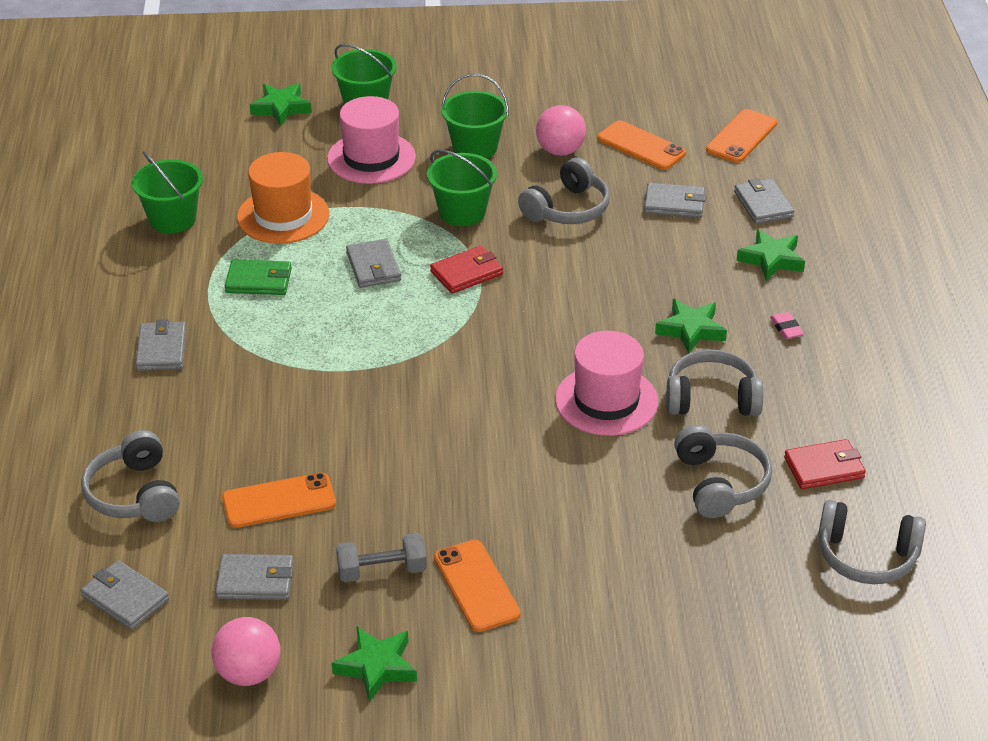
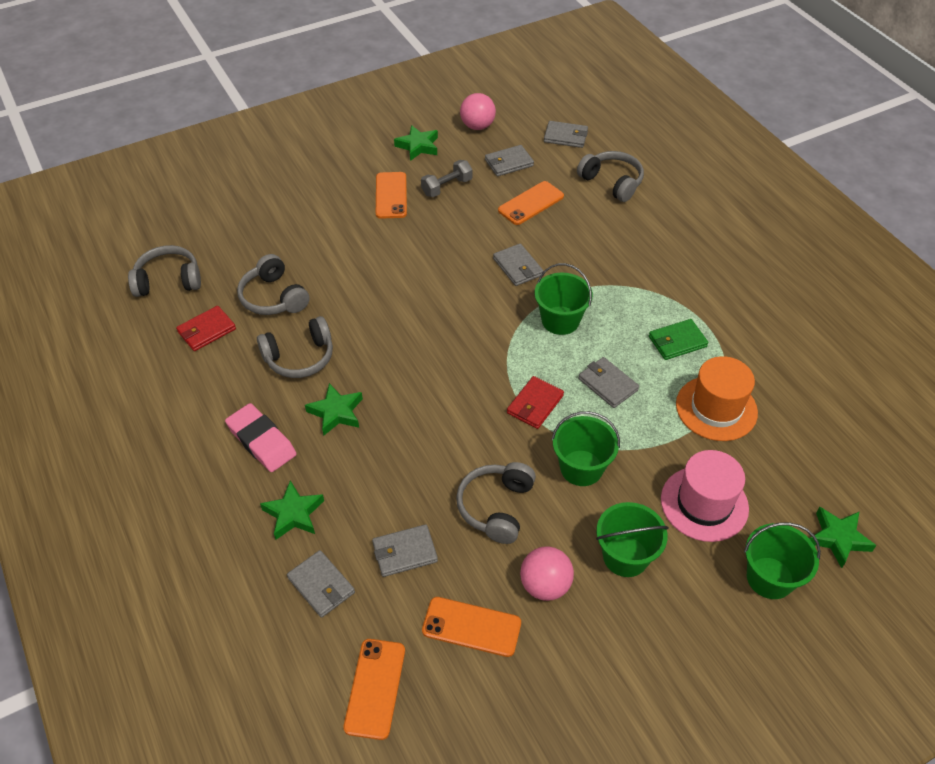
camera: 155 degrees right, 10 degrees up
(161, 349) = (687, 268): grey wallet -> grey wallet (518, 267)
(172, 219) = (792, 373): green bucket -> green bucket (560, 320)
(476, 586) = (391, 195): orange phone -> orange phone turned 45 degrees clockwise
(606, 400) = (373, 331): pink hat -> none
(786, 328) = (261, 441): pink eraser -> pink eraser, size x2.16

